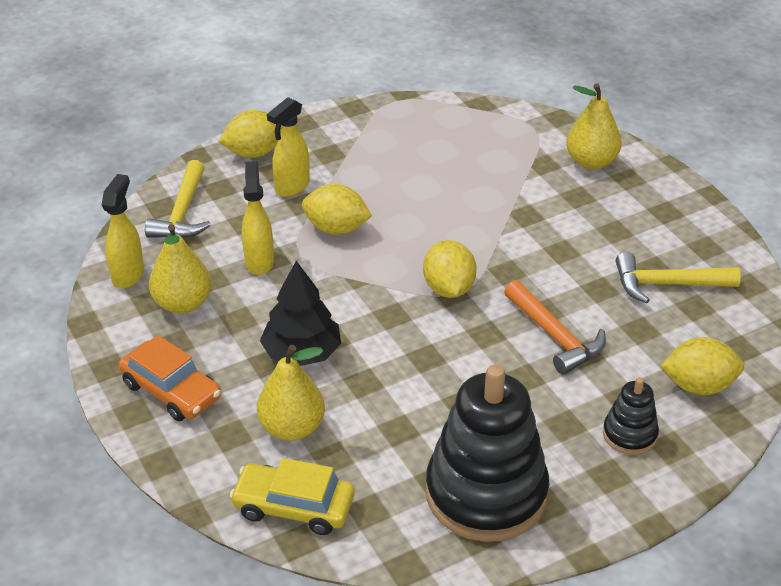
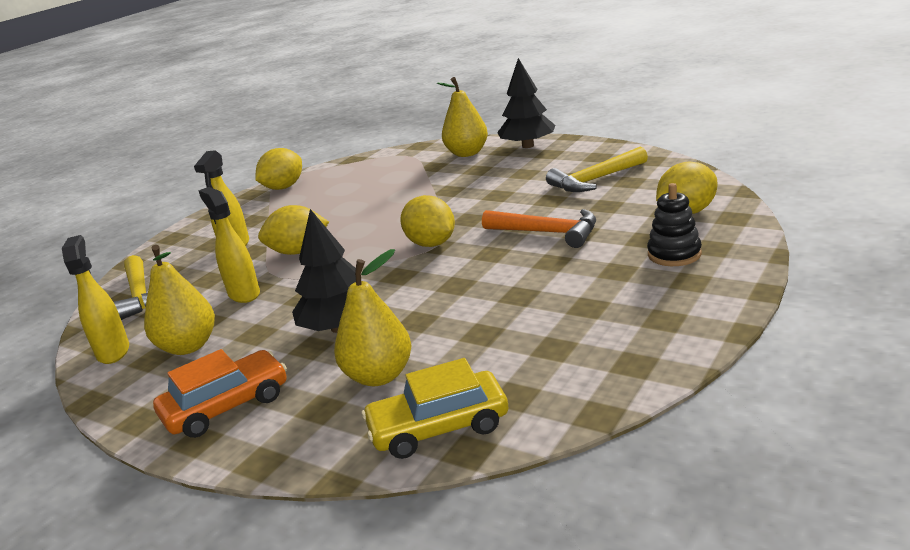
camera: 25 degrees left, 15 degrees down
(171, 391) = (226, 406): orange car -> orange car turned 45 degrees counterclockwise
(254, 153) = (182, 242): yellow lemon -> yellow lemon (283, 187)
(486, 493) = (607, 335): black stacking toy -> none
(658, 185) = (528, 146): none -> black tree

